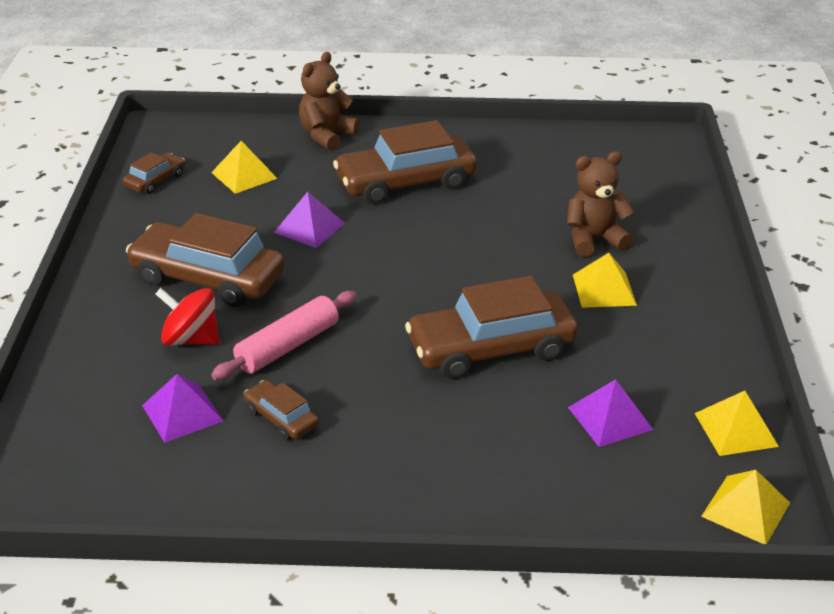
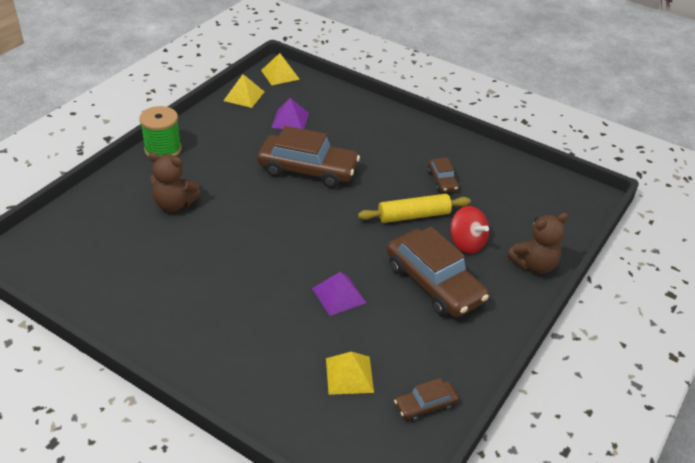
camera: 150 degrees left, 5 degrees up
(182, 413) = (491, 203): purple pyramid -> none
(287, 346) = (414, 215): pink rolling pin -> yellow rolling pin
(326, 135) = (246, 393): brown teddy bear -> brown teddy bear (534, 265)
(405, 182) = (235, 306): brown car -> none
(604, 289) = (212, 174): yellow pyramid -> none
(707, 292) = (163, 149): none -> green spool

